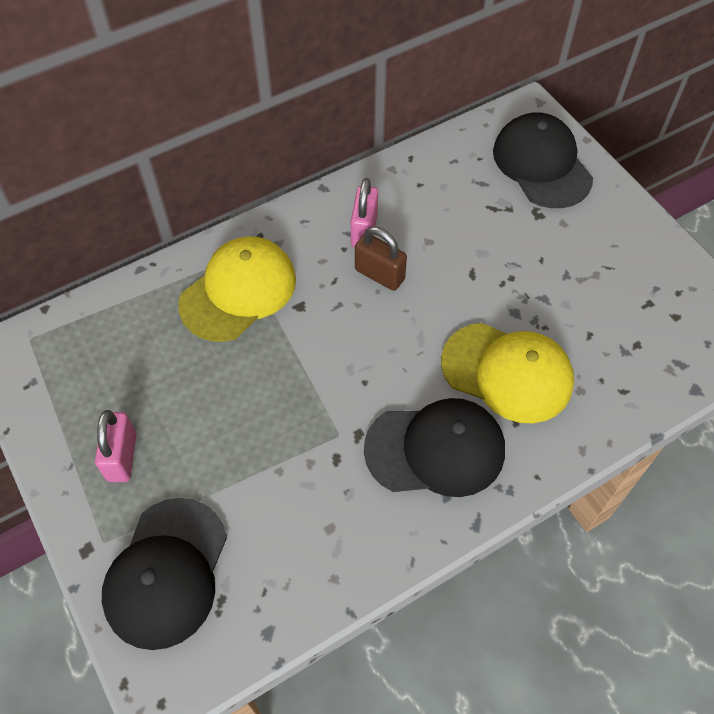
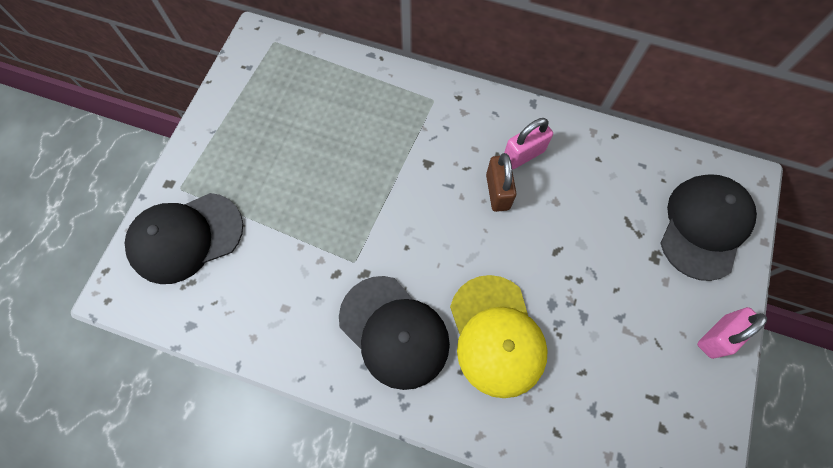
camera: 50 degrees right, 10 degrees up
(122, 457) = (239, 153): pink padlock -> pink padlock (717, 336)
(238, 291) = (405, 120): yellow cap -> none

